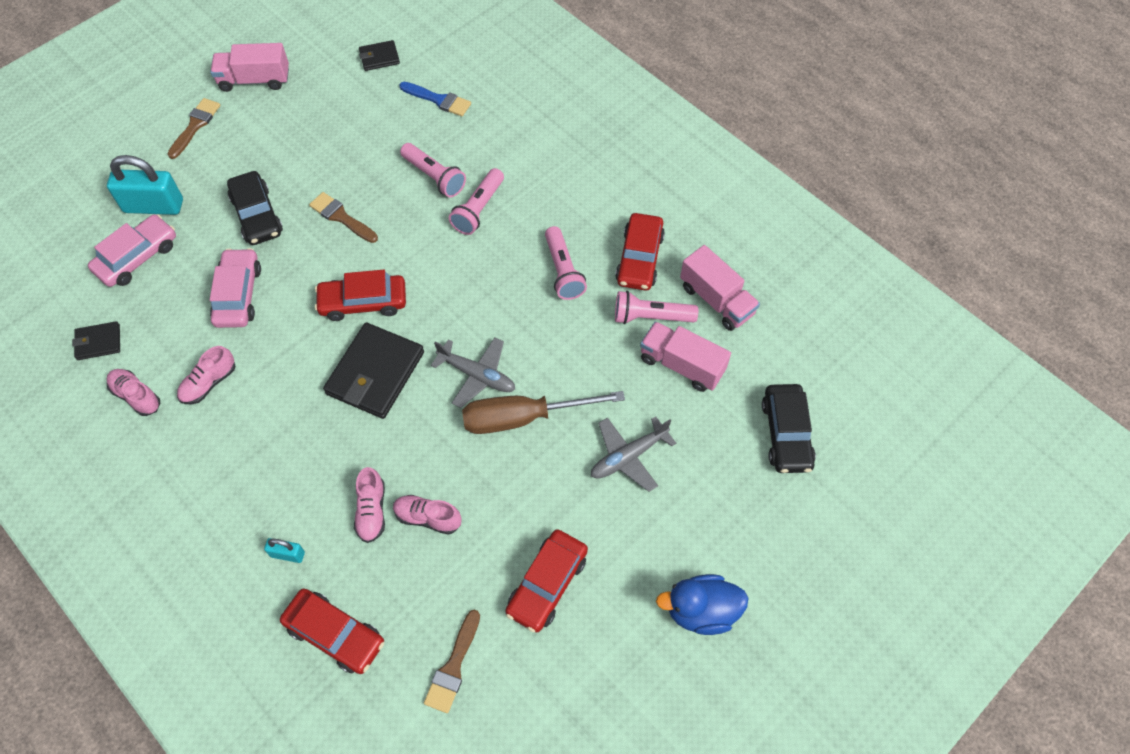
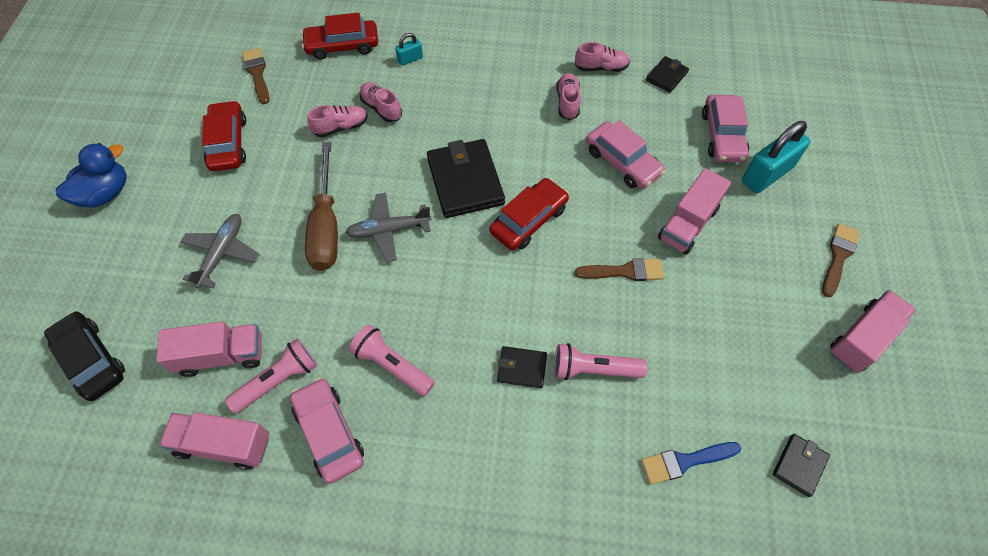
camera: 140 degrees right, 0 degrees up
(195, 126) = (838, 256): brown brush -> brown brush turned 135 degrees counterclockwise
(257, 215) = (688, 224): black car -> pink truck
(478, 209) = (521, 368): pink flashlight -> black wallet
(523, 418) = (326, 226): brown screwdriver -> brown screwdriver turned 135 degrees clockwise
(639, 258) = (329, 433): red car -> pink car

